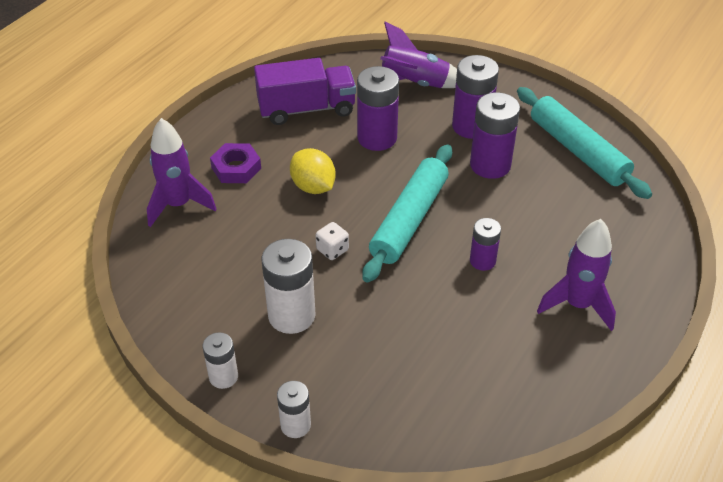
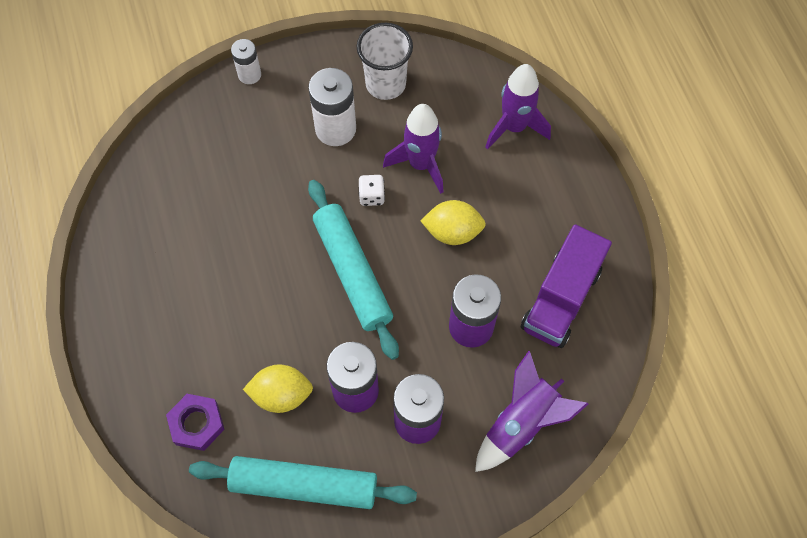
camera: 130 degrees right, 20 degrees up
(209, 311) = (385, 84): none -> white cup
(223, 376) = (323, 60): white battery -> none
(236, 168) = (525, 192): purple nut -> purple nut (196, 424)
(482, 261) = (264, 289): purple battery -> none
(541, 198) = (281, 395): none -> yellow lemon
(577, 305) = (164, 316): purple rocket -> purple rocket (420, 164)

